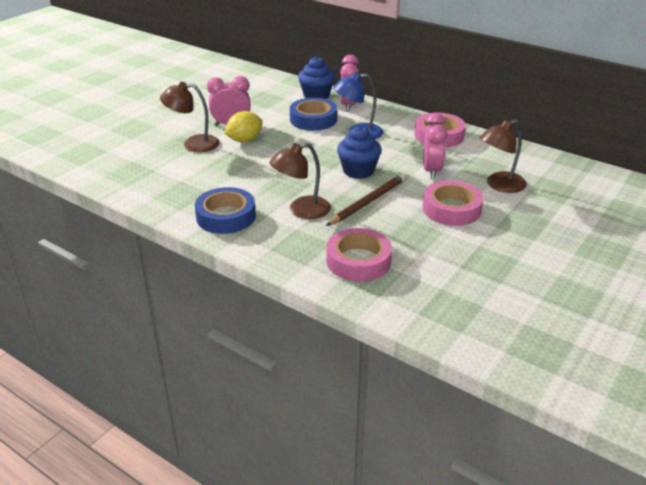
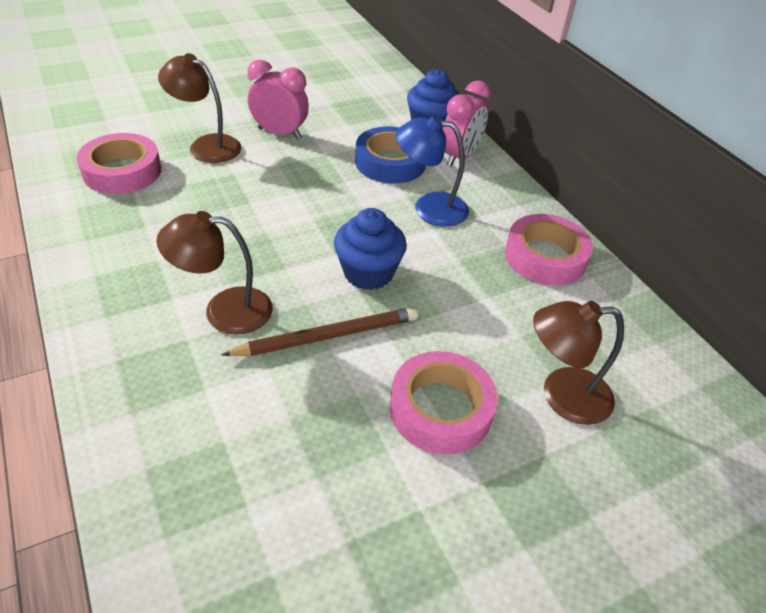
camera: 25 degrees right, 10 degrees up
(226, 216) = (123, 276): blue tape -> none
(244, 140) = (271, 163): yellow lemon -> none
(358, 261) = (206, 445): pink tape -> pink tape (122, 171)
(432, 171) = (475, 319): pink clock -> none

